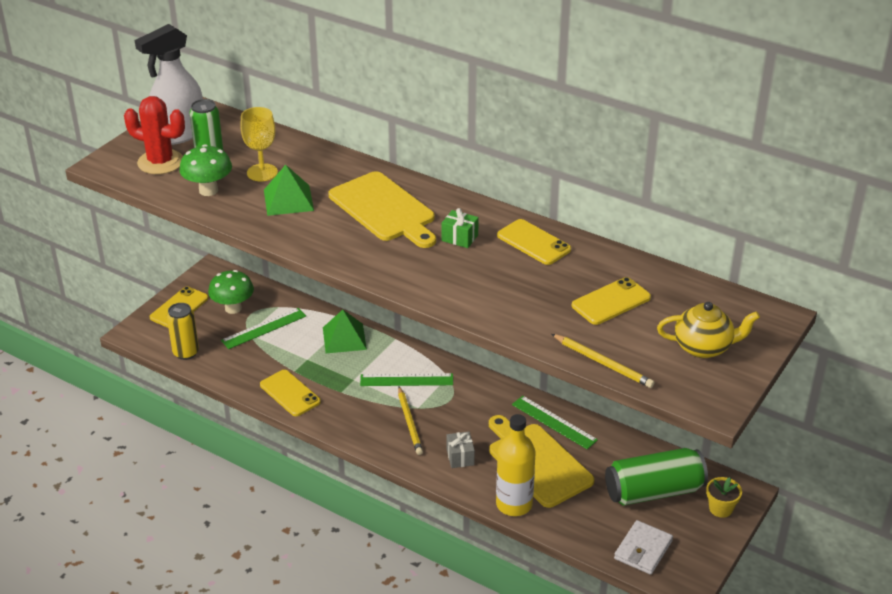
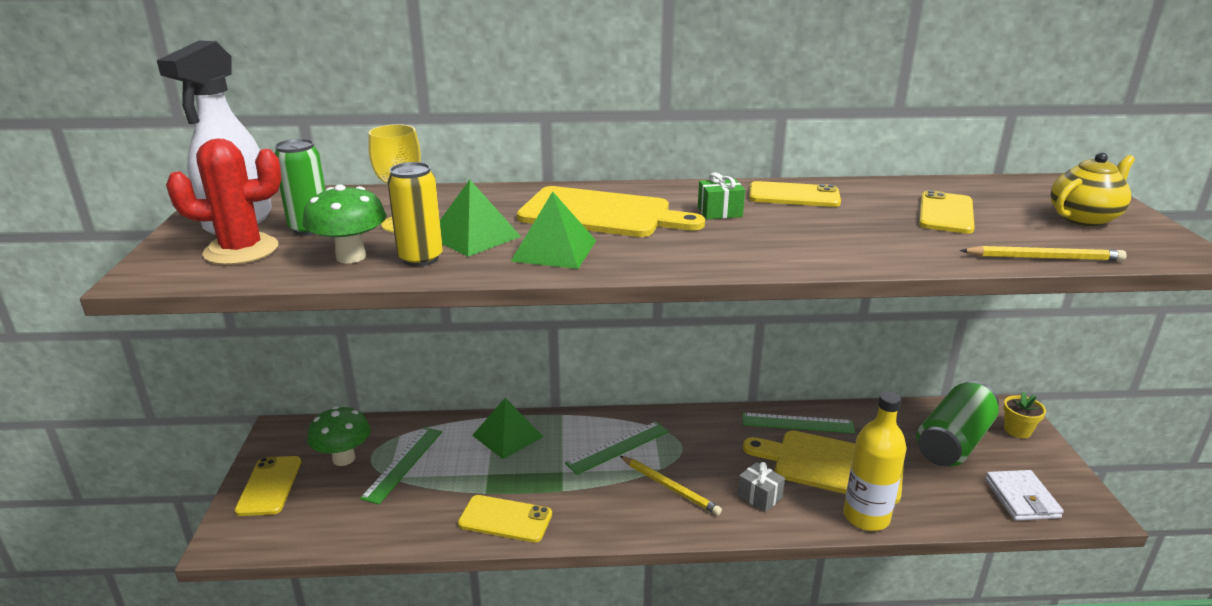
camera: 35 degrees left, 10 degrees down
(186, 353) = (324, 533): yellow can -> yellow can (420, 258)
(318, 230) = (554, 250): none -> green pyramid

